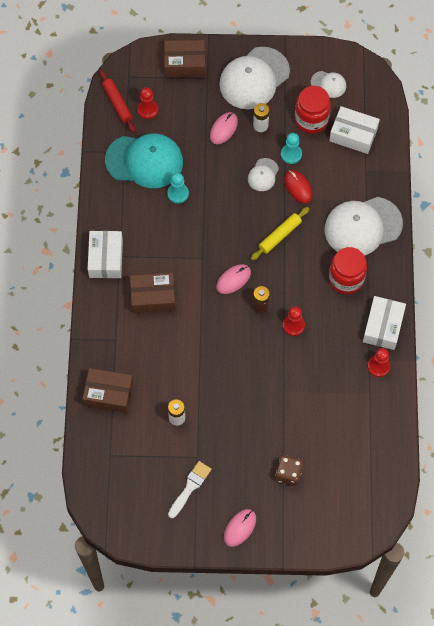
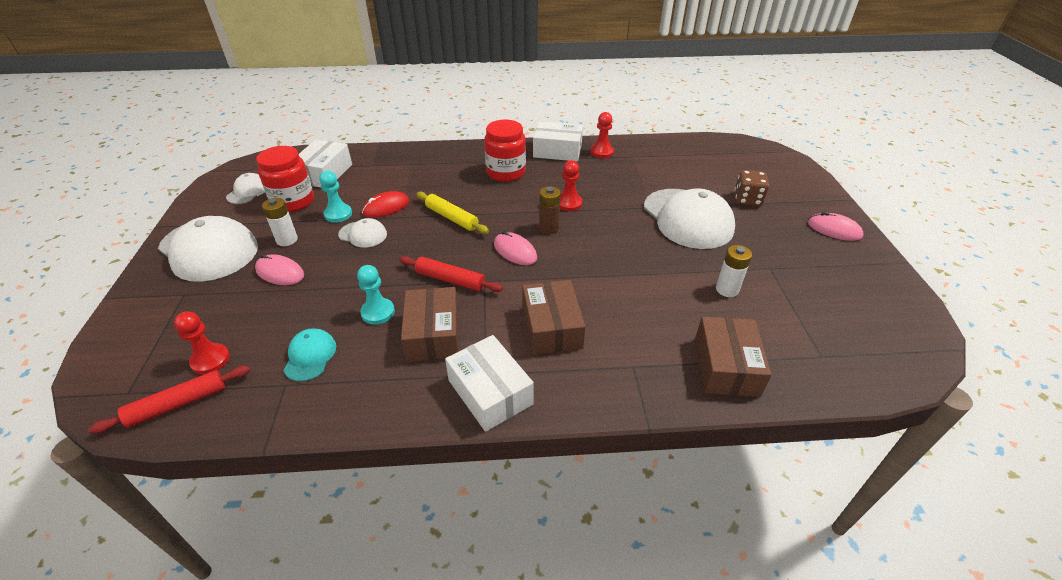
camera: 95 degrees left, 25 degrees down
(106, 258) = (490, 392): white box -> white box turned 60 degrees clockwise
(144, 161) = (310, 356): turquoise cap -> turquoise cap, size x0.48
(185, 63) = (142, 320): brown box -> brown box (433, 334)
(190, 487) = (813, 271): white brush -> none
(205, 236) = (450, 280): none -> red rolling pin
(362, 227) = (442, 165): white cap -> white cap (687, 218)

